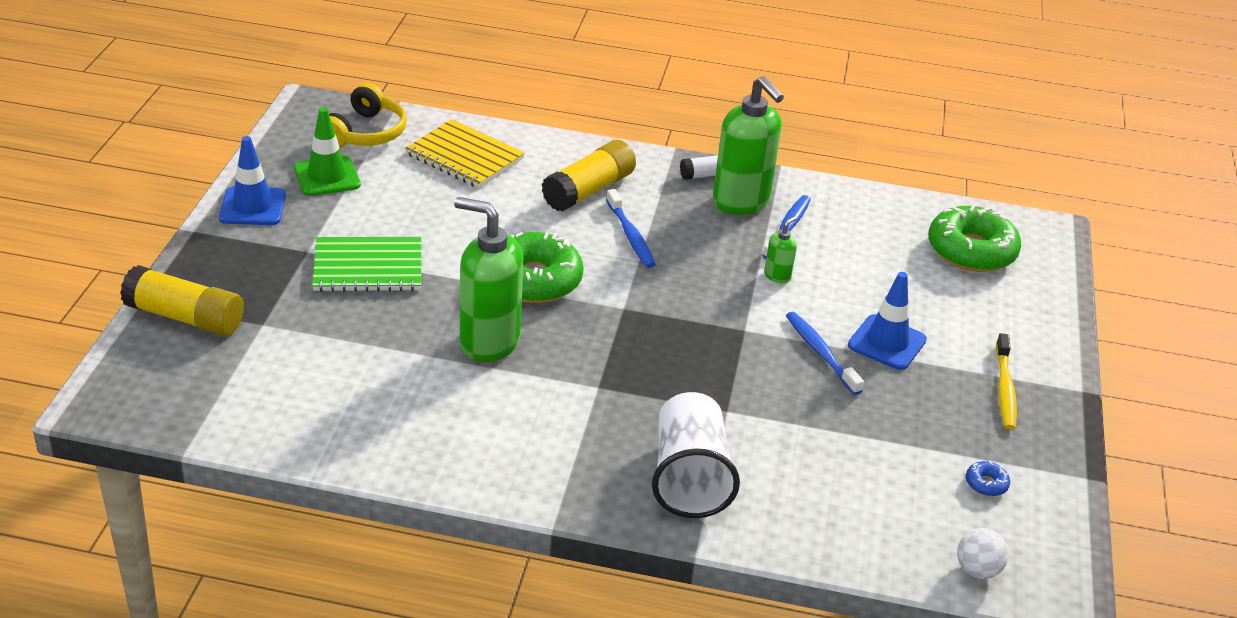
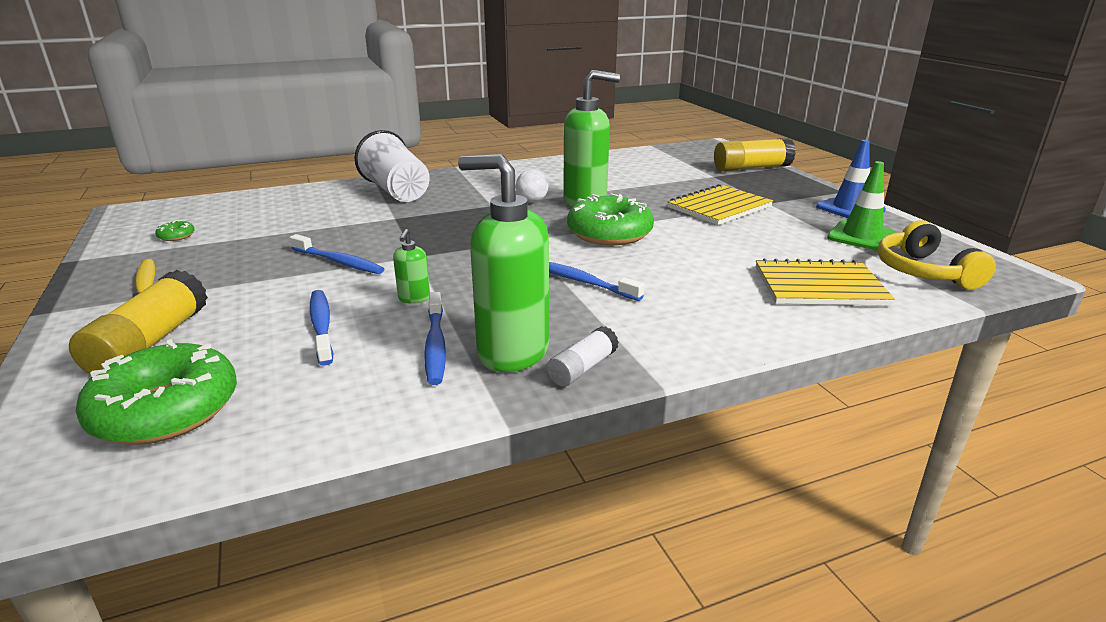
camera: 150 degrees right, 10 degrees down
(368, 267) = (719, 207): green notebook -> yellow notebook
(588, 190) = (673, 302): yellow glue stick -> yellow glue stick (150, 343)
(860, 278) = (321, 326): none -> blue toothbrush
(887, 343) = (276, 285): blue traffic cone -> none
(977, 570) = (189, 205): white ball -> white ball (532, 201)
(986, 484) = (176, 236): blue donut -> green donut

